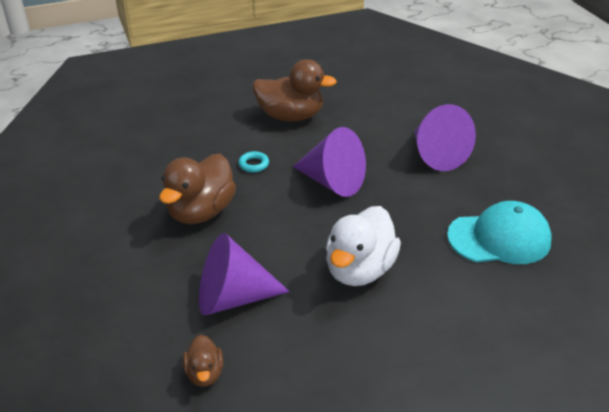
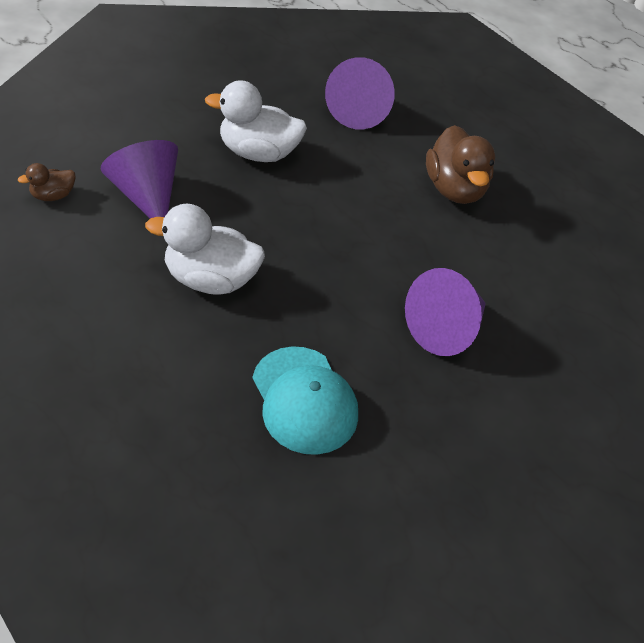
camera: 65 degrees right, 10 degrees up
(201, 212) = (258, 153): brown duck -> white duck
(254, 164) = (349, 175): turquoise ring -> none
(332, 182) = (347, 240): purple cone -> purple cone (358, 112)

